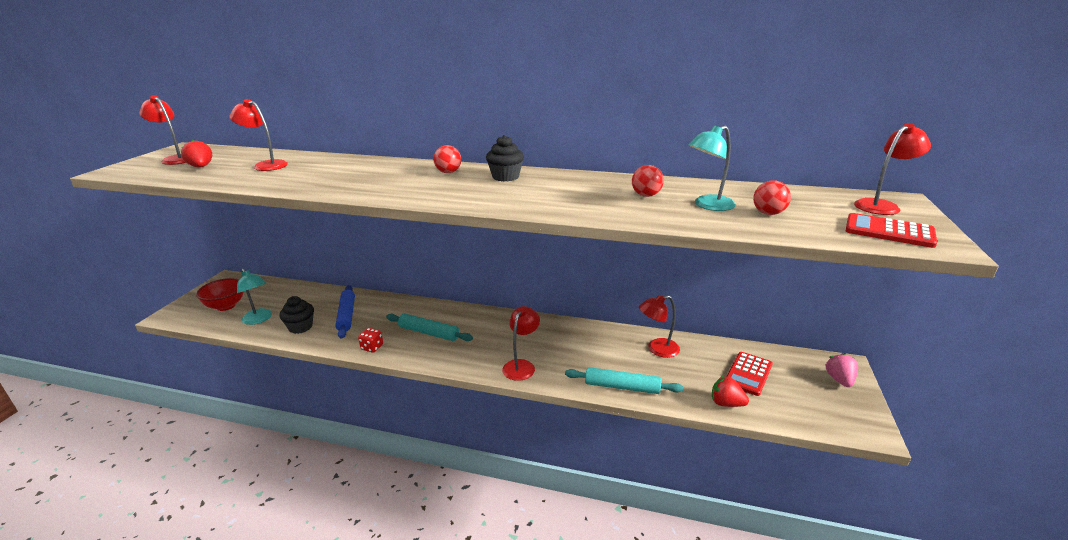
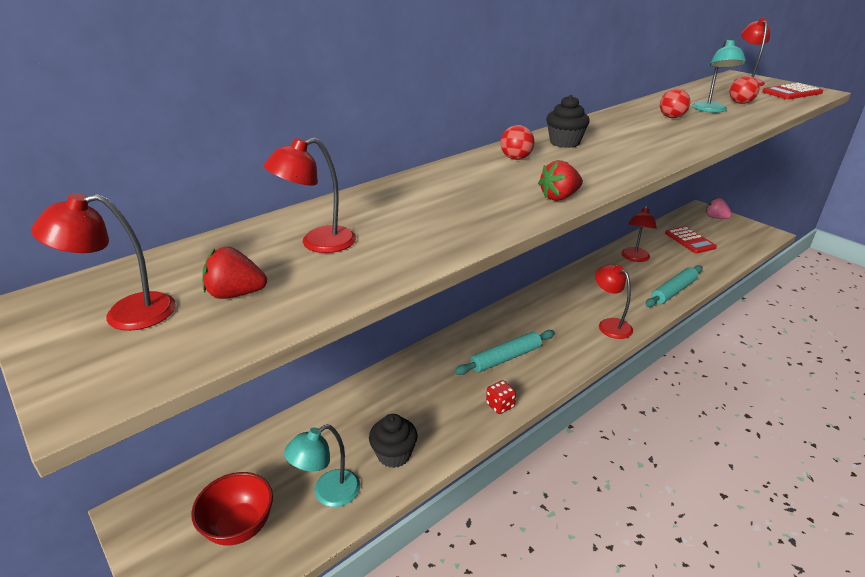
camera: 55 degrees left, 5 degrees up
(259, 319) = (328, 493): turquoise lamp -> turquoise lamp turned 150 degrees clockwise
(346, 315) = (406, 407): blue rolling pin -> none
(726, 403) = (718, 262): red strawberry -> red strawberry (559, 197)

